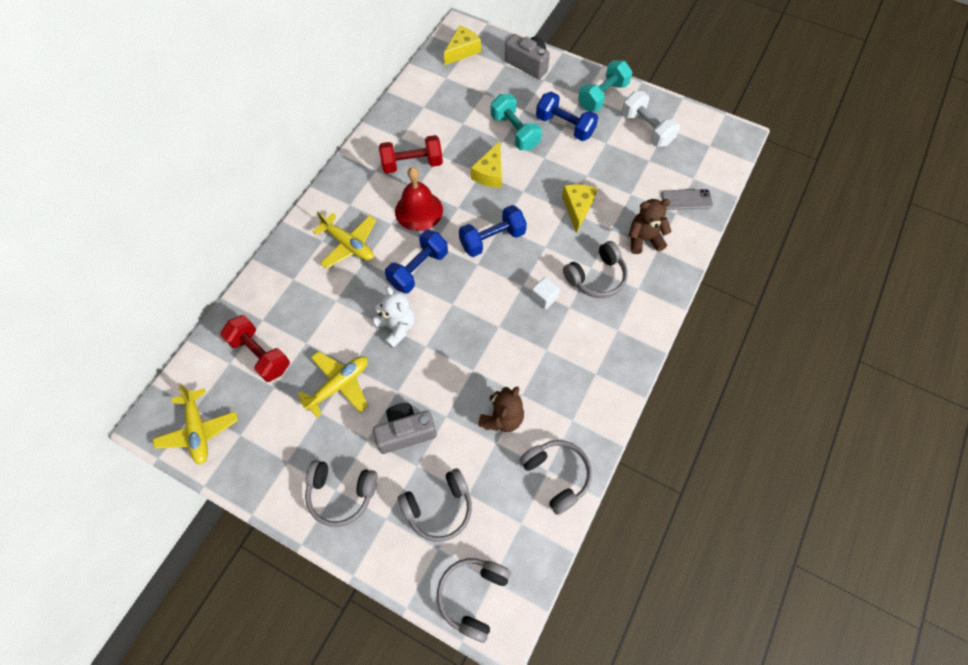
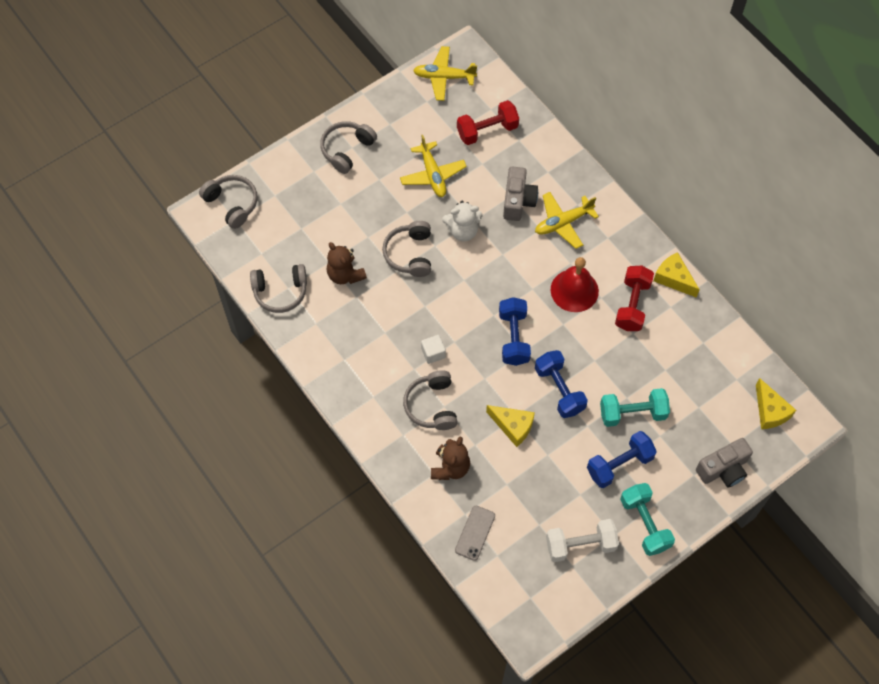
camera: 115 degrees right, 0 degrees up
(405, 432) = (370, 205): grey camera -> grey camera (518, 201)
(418, 269) = (511, 267): blue dumbbell -> blue dumbbell (559, 390)
(439, 508) = (302, 206): grey headphones -> grey headphones (410, 254)
(490, 173) = (590, 368): yellow cheese -> yellow cheese (673, 278)

